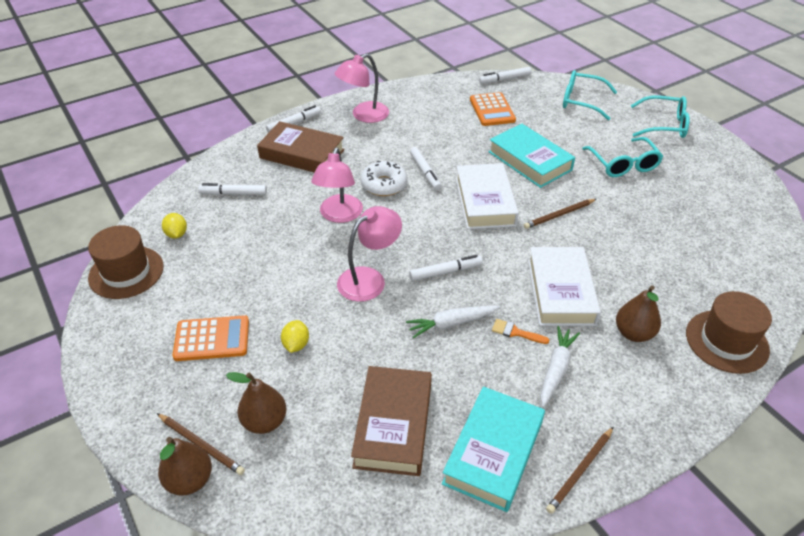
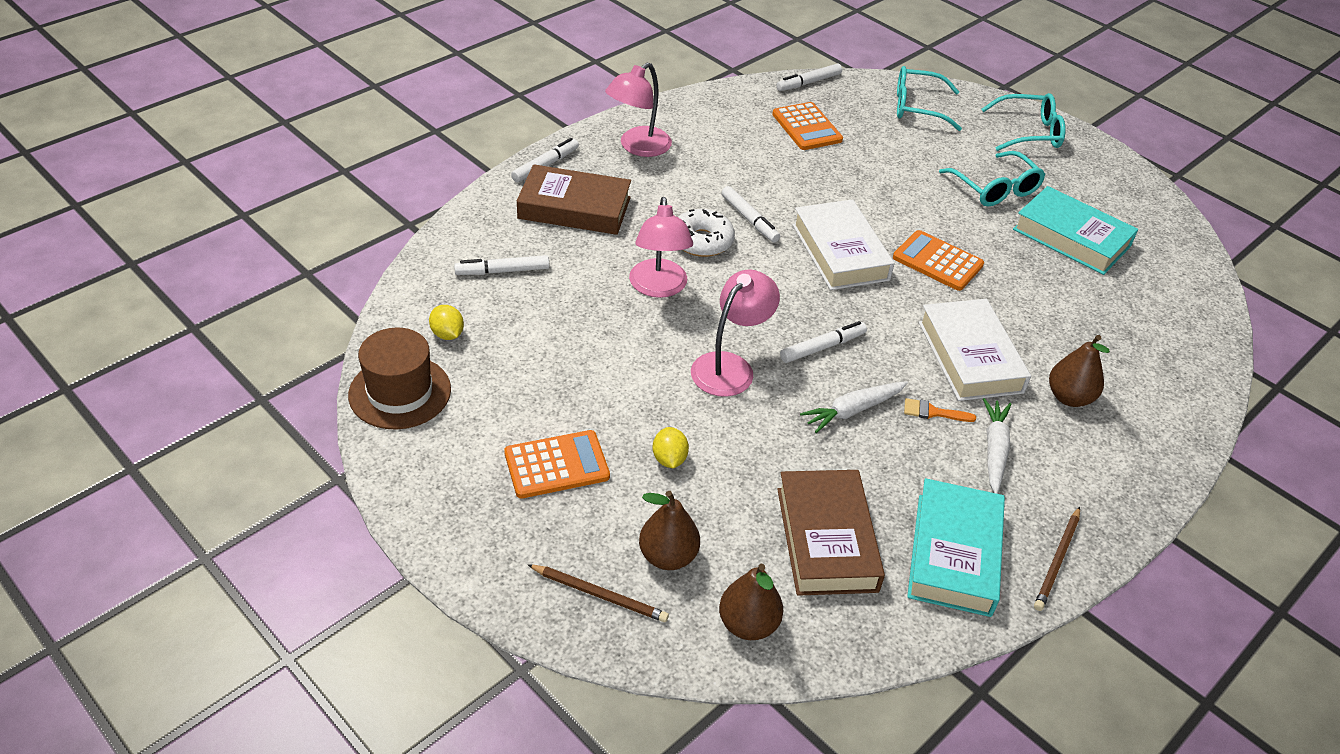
camera: 15 degrees left, 0 degrees up
(190, 480) = (603, 637): brown pear -> brown pear (748, 624)
(530, 161) = (878, 193): turquoise book -> turquoise book (1071, 237)
(559, 215) = (937, 261): brown pencil -> orange calculator
(726, 341) = (1175, 394): brown hat -> none

